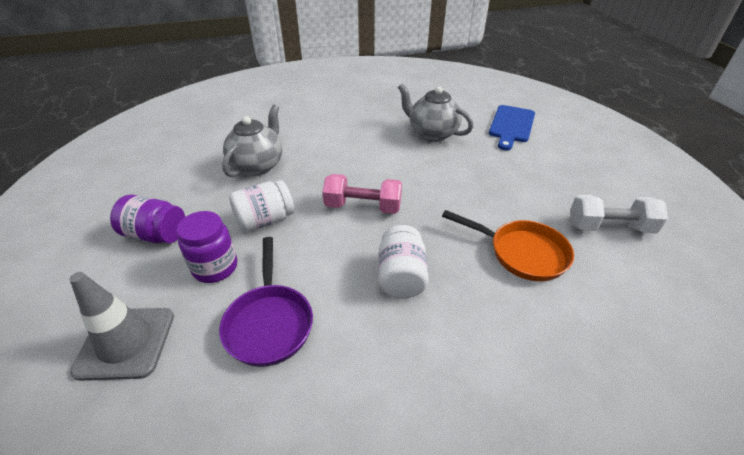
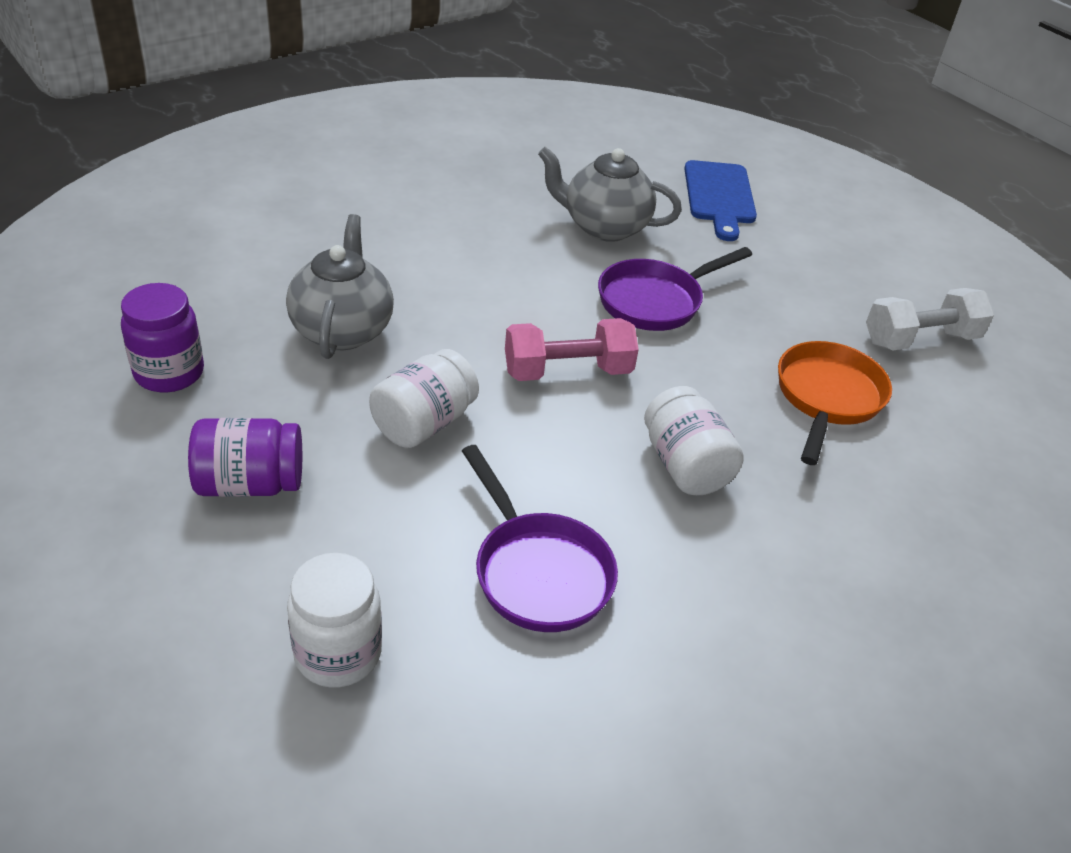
camera: 25 degrees left, 0 degrees up
(126, 343) = (338, 653): grey traffic cone -> white jar
(215, 267) = (396, 513): purple jar -> purple jar (169, 373)
(439, 176) = (655, 301): none -> purple pan
(521, 253) = (827, 398): orange pan -> orange pan turned 75 degrees counterclockwise

